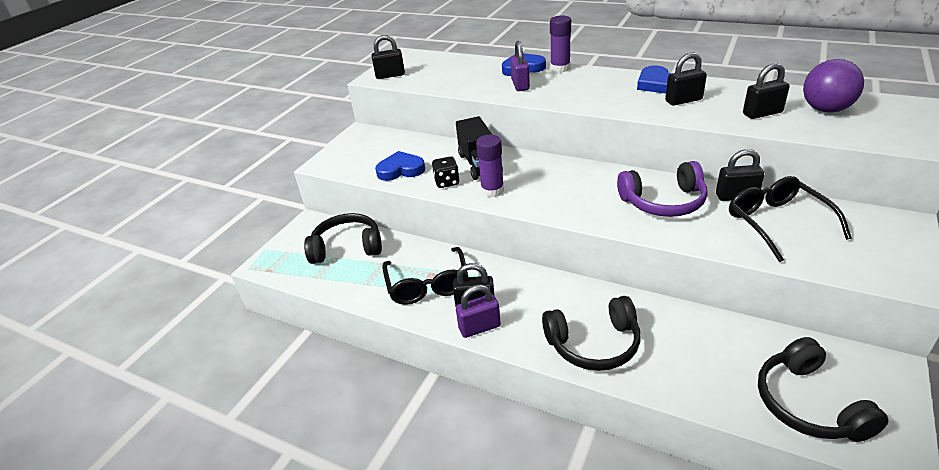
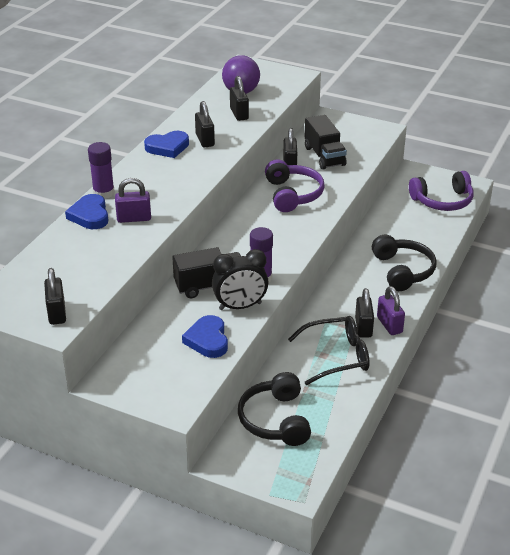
camera: 95 degrees left, 0 degrees up
(447, 182) = (240, 306): black dice -> black clock
(777, 223) = (324, 156): black glasses -> black truck
(808, 404) = (442, 201): black headphones -> purple headphones

